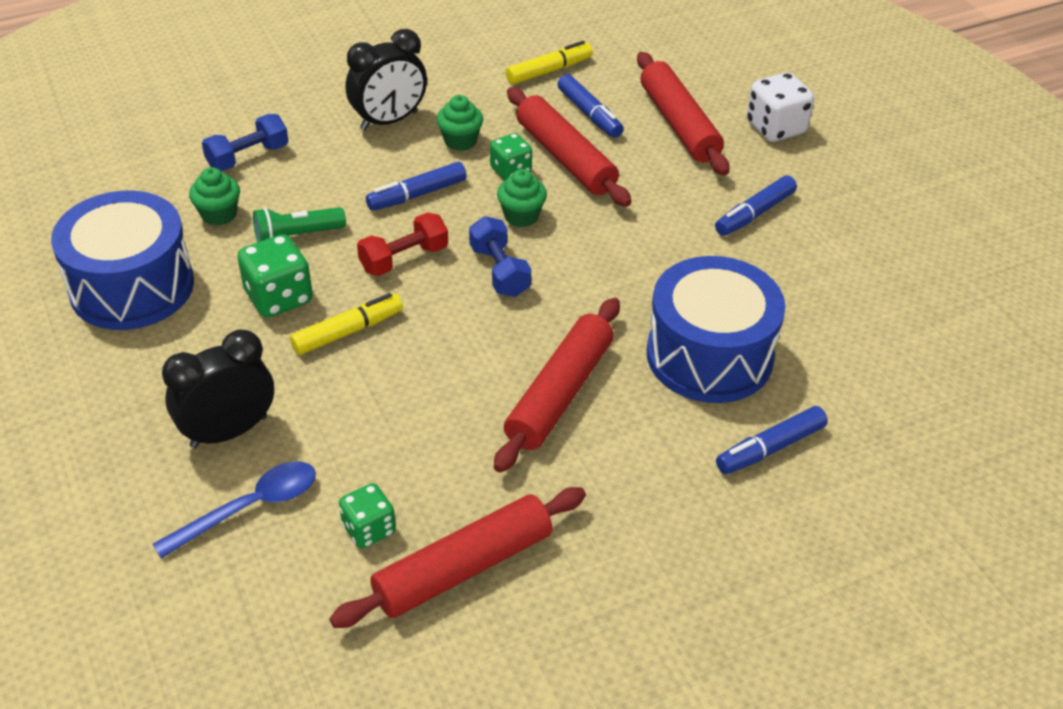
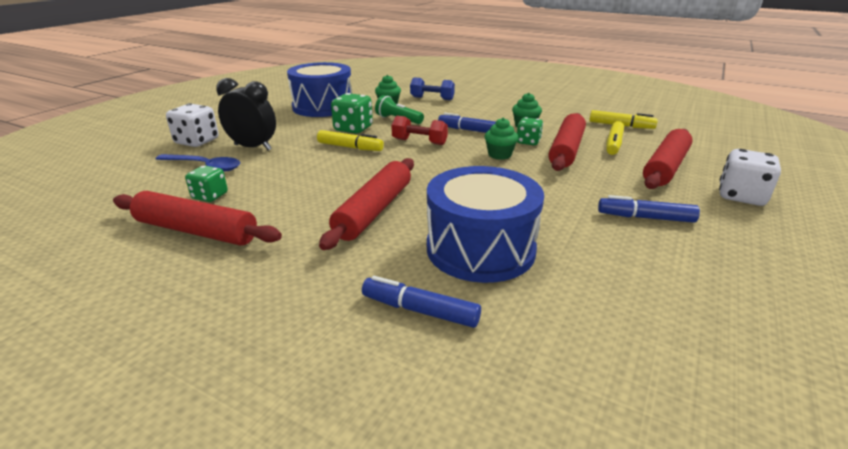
camera: 55 degrees right, 15 degrees down
(123, 490) = (197, 141): none -> white dice
(389, 121) = (507, 110): black clock -> none
(499, 271) = (448, 163): blue dumbbell -> none
(559, 393) = (374, 210): red rolling pin -> red rolling pin turned 60 degrees counterclockwise
(589, 114) = (613, 144): blue marker -> yellow marker

